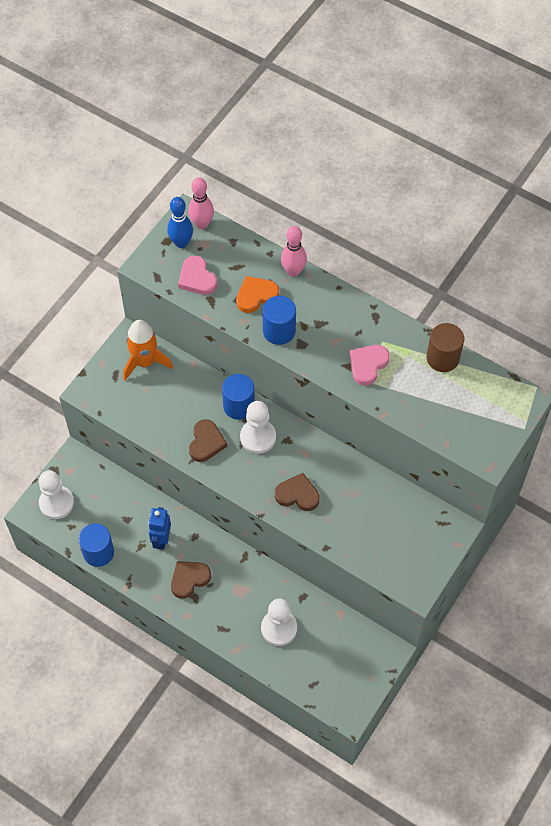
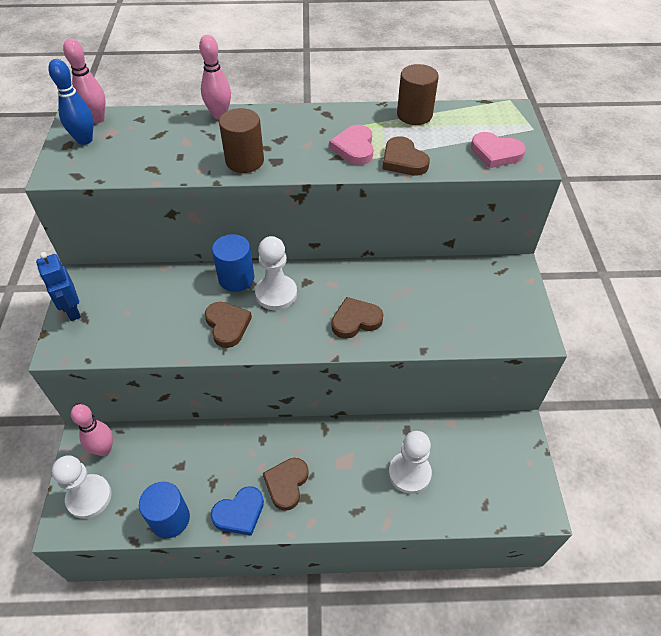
camera: 35 degrees left, 10 degrees down
(84, 474) = (104, 449): none -> pink bowling pin
(145, 362) = (110, 290): orange rocket -> none
(145, 578) = (239, 513): none -> blue heart
(161, 539) = (230, 463): blue robot -> blue robot (72, 311)
(197, 278) = (123, 158): pink heart -> pink heart (495, 153)
(256, 296) = (197, 146): orange heart -> none
(279, 331) = (244, 161): blue cylinder -> brown cylinder
(393, 399) = (403, 160): none -> brown heart

